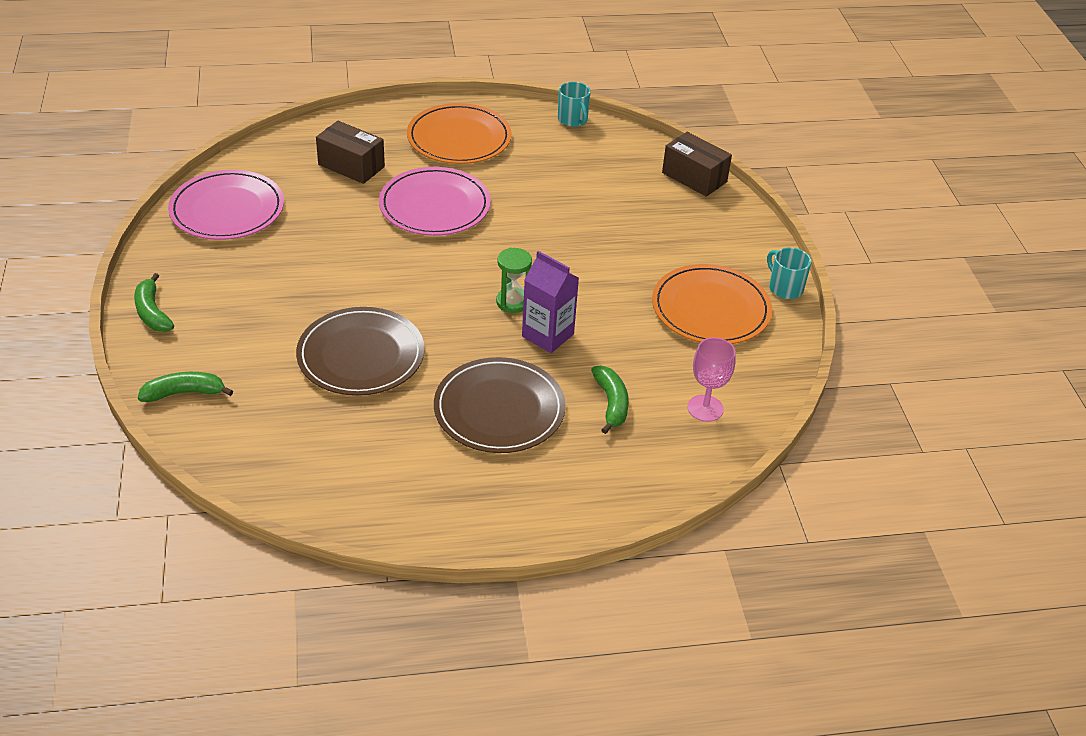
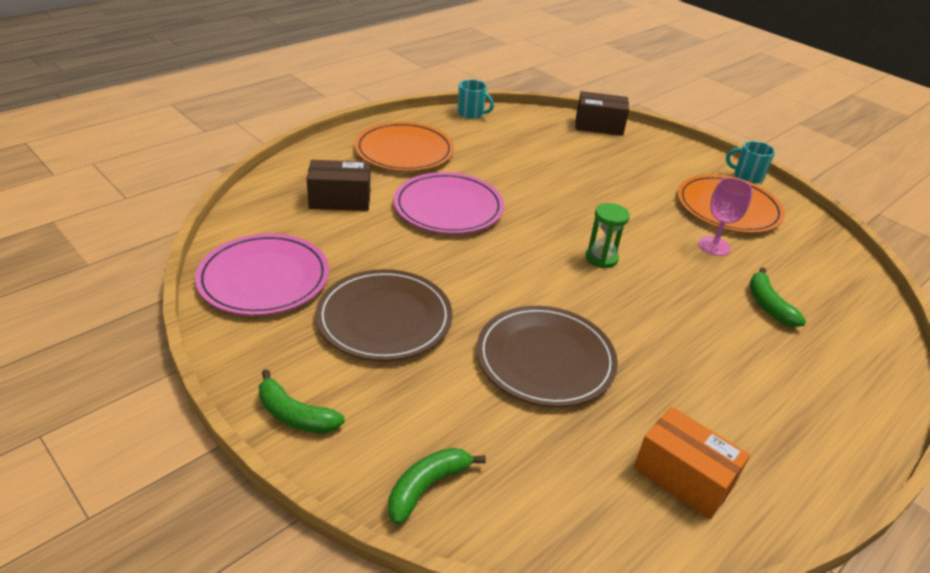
camera: 35 degrees left, 5 degrees down
(357, 474) = (683, 477): none -> orange box
(499, 409) = (706, 350): brown plate -> brown plate (384, 318)
(547, 335) = (658, 273): purple carton -> none
(611, 403) = (768, 305): green banana -> green banana turned 150 degrees counterclockwise
(705, 408) = (823, 279): pink goblet -> pink goblet (714, 246)

